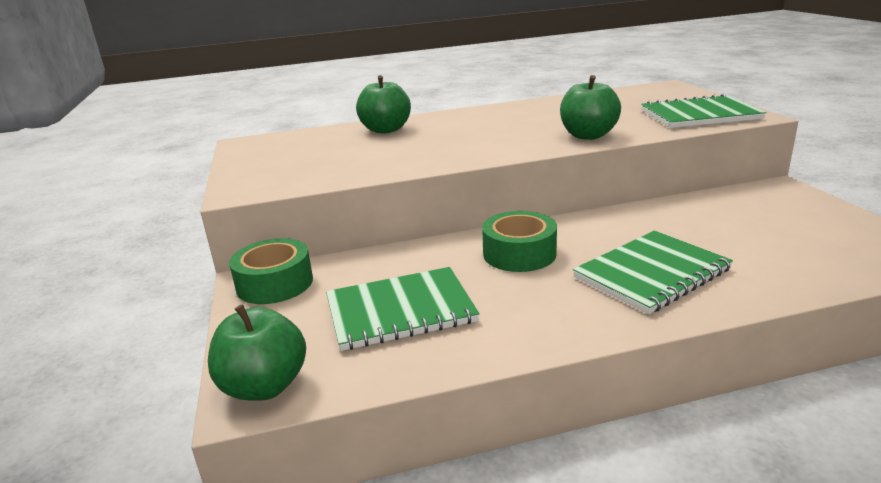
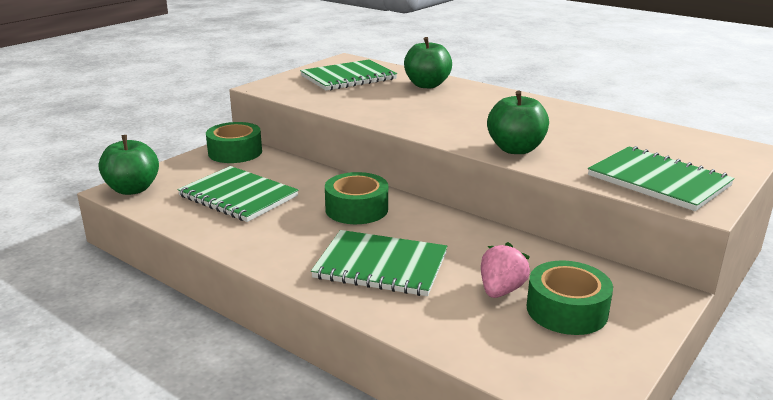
camera: 50 degrees right, 0 degrees up
(299, 151) = (348, 77): none -> green notebook
(738, 236) = (501, 290): none -> pink strawberry
(786, 223) = (566, 310): none -> green tape

